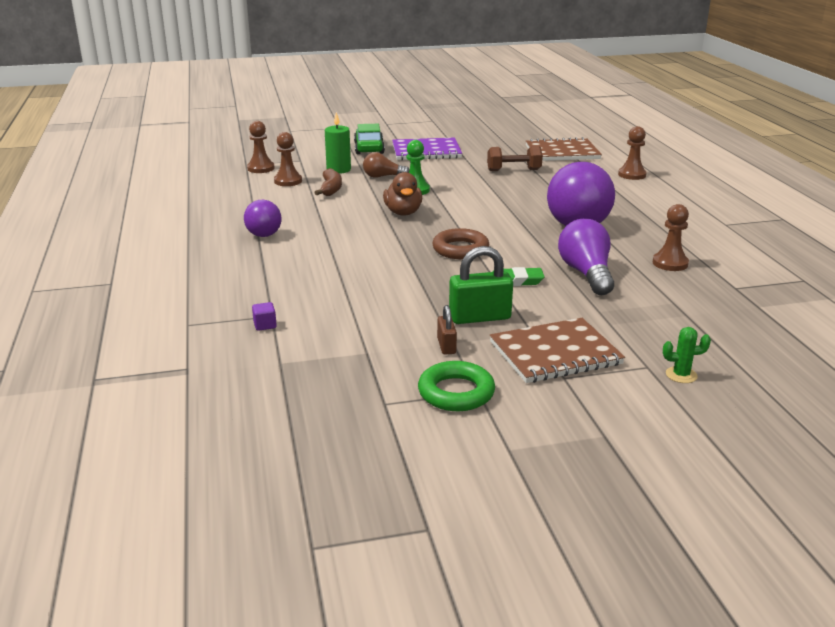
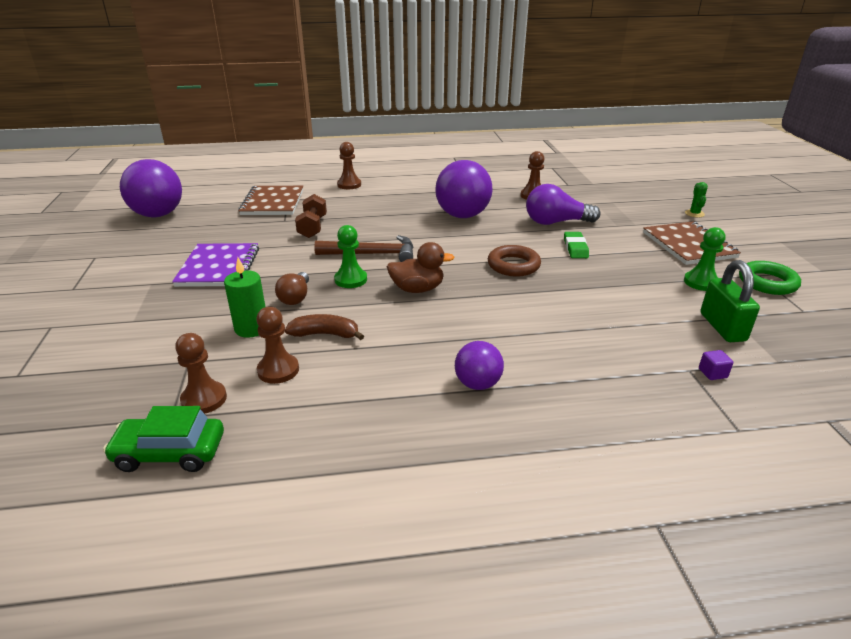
camera: 85 degrees left, 5 degrees up
(369, 148) = (176, 304): green car -> green car (170, 453)
(446, 346) = (701, 282): brown padlock -> green pawn
(465, 194) = (372, 254): none -> brown hammer
(480, 317) = (646, 266): green padlock -> green padlock (722, 327)
(513, 124) = (158, 215): none -> purple ball

